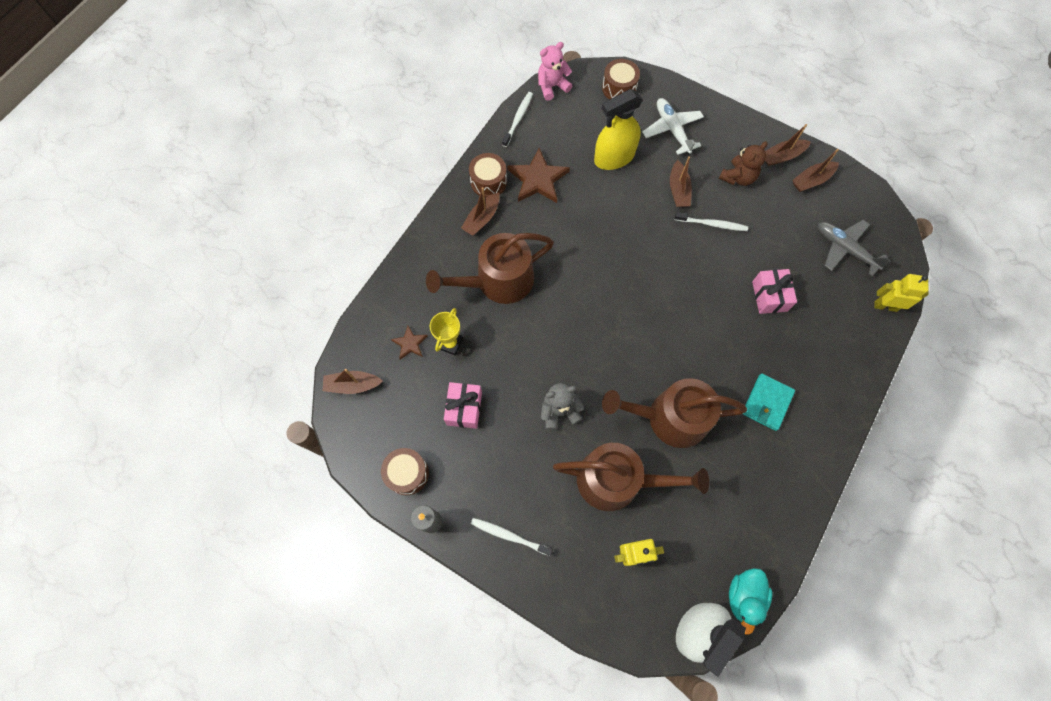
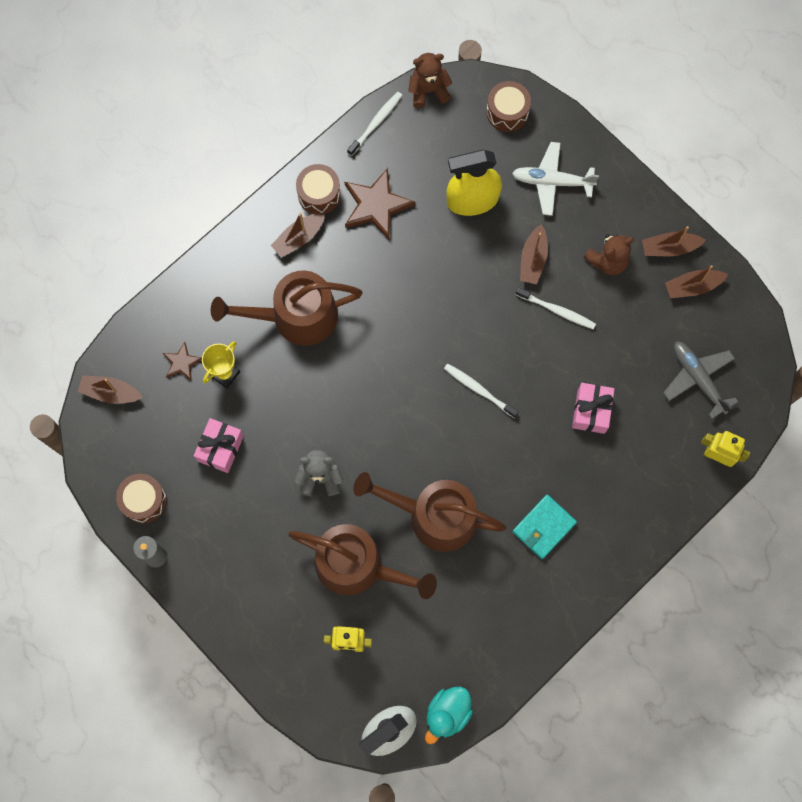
camera: 15 degrees right, 5 degrees up
(509, 535) = (230, 591): white toothbrush -> white toothbrush (478, 389)
(552, 86) = (428, 90): pink teddy bear -> brown teddy bear
(672, 129) = (552, 182): white plane -> white plane turned 75 degrees counterclockwise

